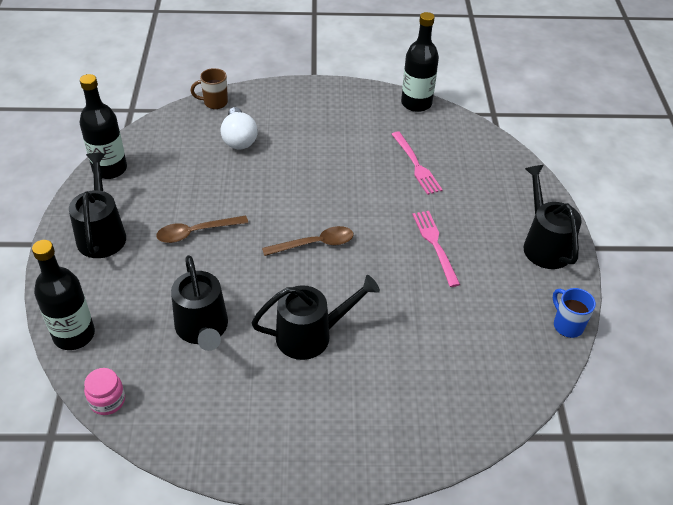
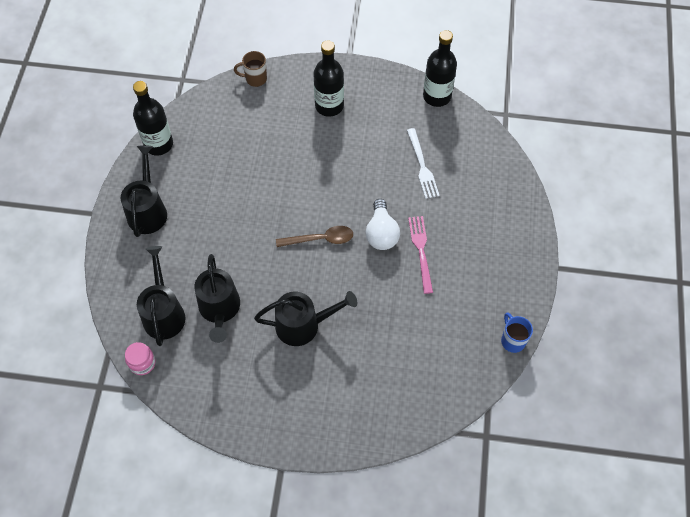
camera: 10 degrees right, 15 degrees up
(74, 335) = (121, 303): black bottle -> black bottle (329, 106)
(196, 232) = (224, 217): brown spoon -> none
(239, 139) = (271, 122): white light bulb -> white light bulb (381, 233)
(416, 165) = (422, 166): pink fork -> white fork
(544, 244) = (514, 261): black watering can -> black watering can (163, 313)

